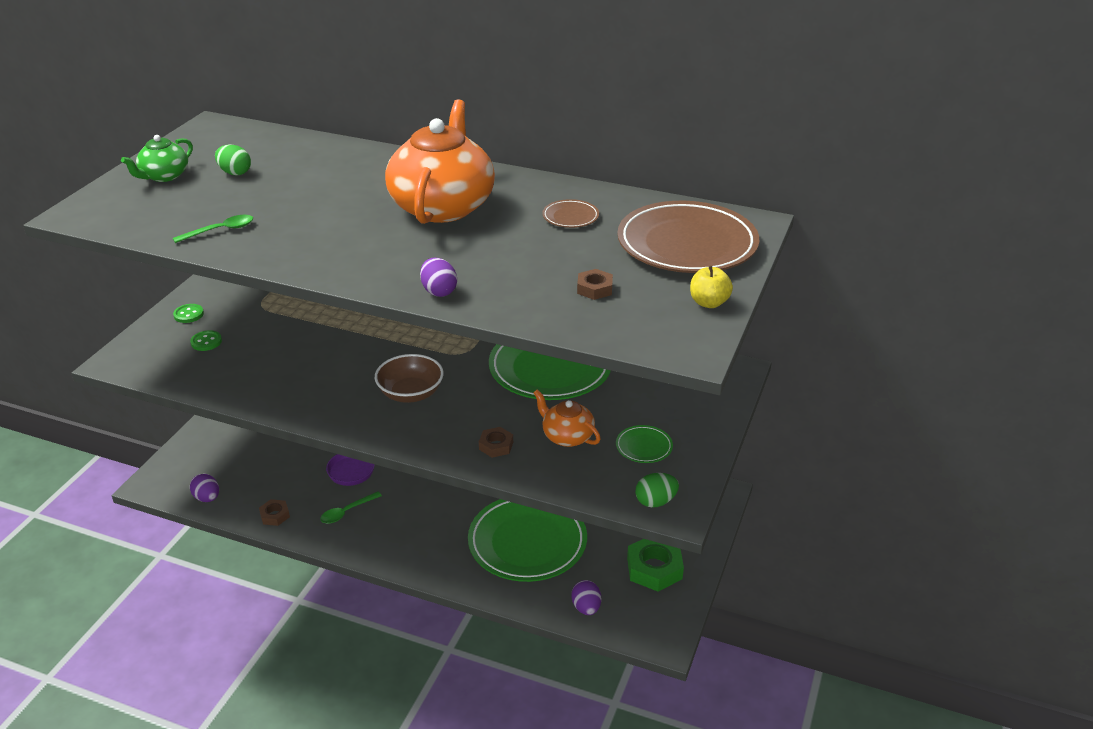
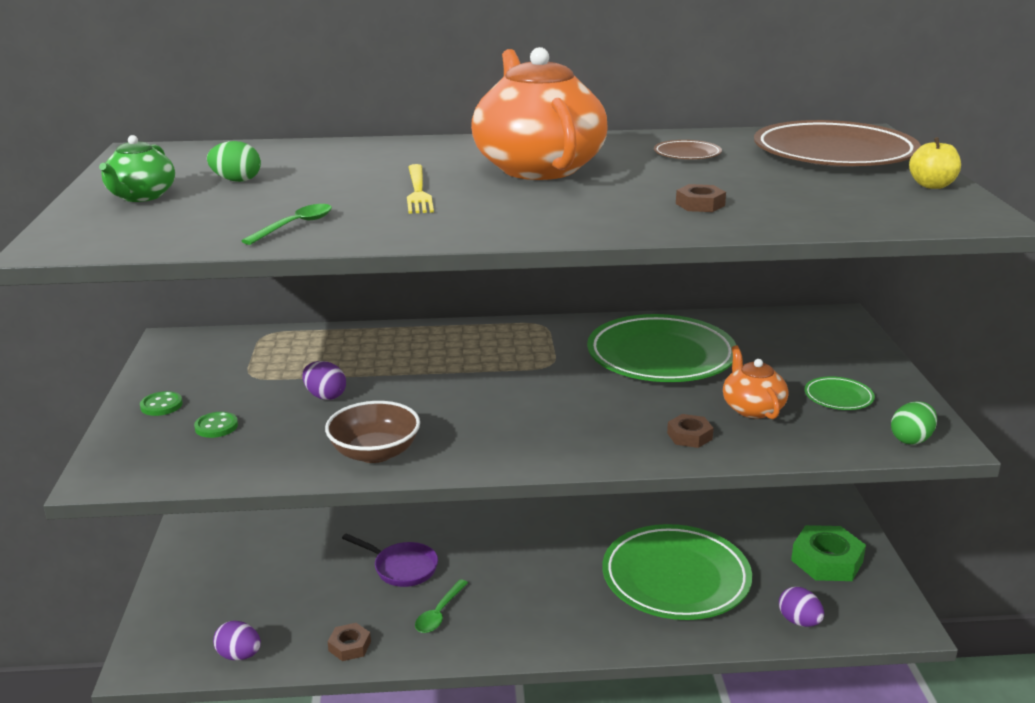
camera: 25 degrees left, 10 degrees down
(333, 213) = (418, 191): none -> yellow fork
(410, 393) = (535, 414): brown bowl -> brown bowl (375, 453)
(439, 291) = (651, 225): purple egg -> purple egg (325, 396)
(567, 436) = (752, 408): orange teapot -> orange teapot turned 60 degrees clockwise
(594, 289) = (808, 195): brown nut -> brown nut (700, 204)

